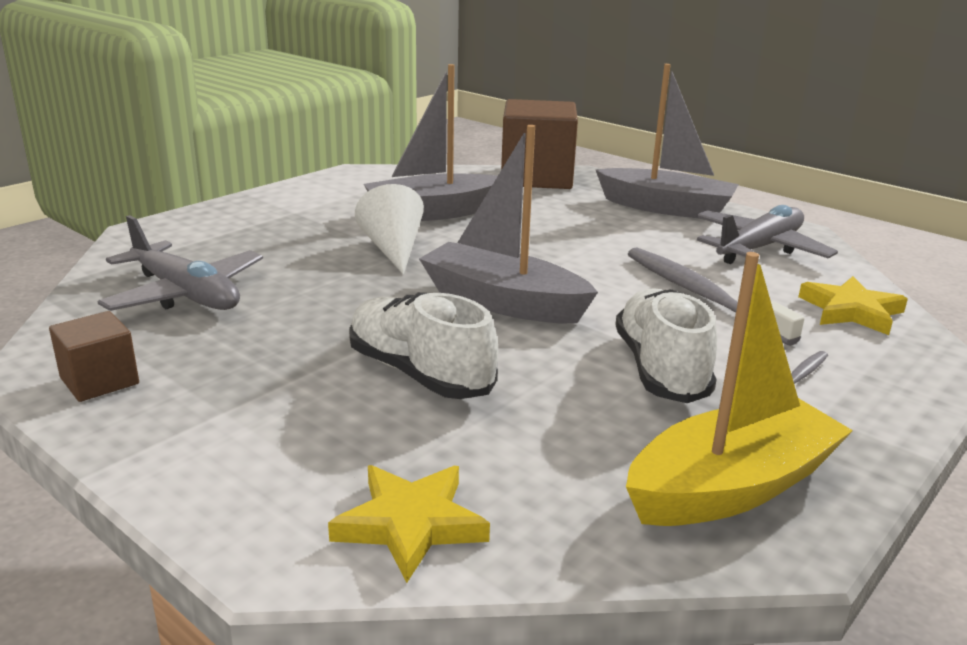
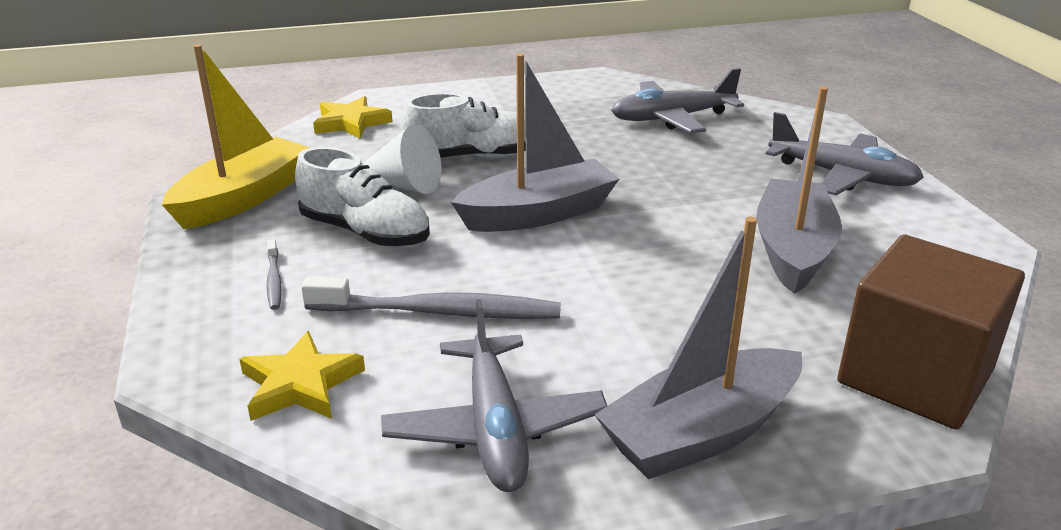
camera: 125 degrees right, 5 degrees up
(99, 381) = (571, 87): brown cube -> none
(278, 212) = (842, 176): none -> grey plane
(393, 249) = (697, 202): white cone -> white cone (403, 184)
(731, 487) = (243, 198): yellow boat -> yellow boat turned 150 degrees counterclockwise

